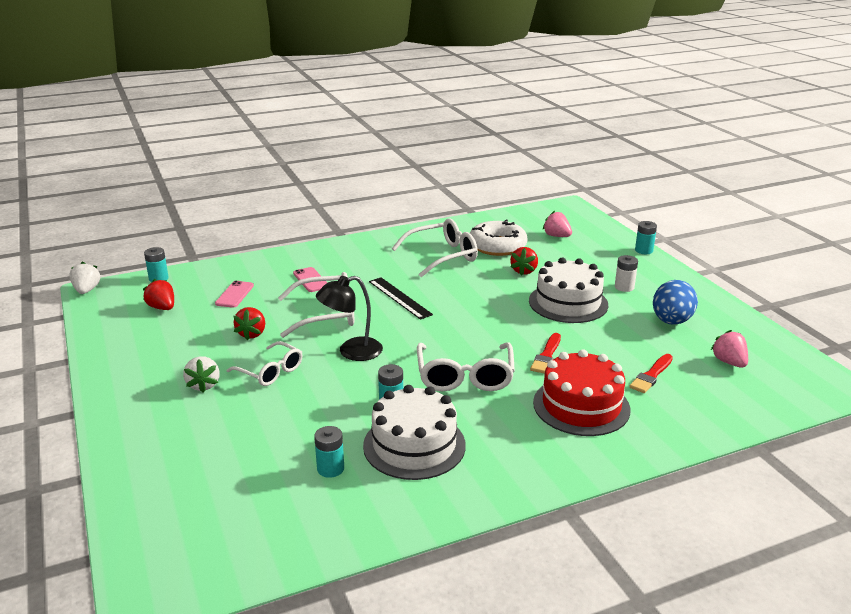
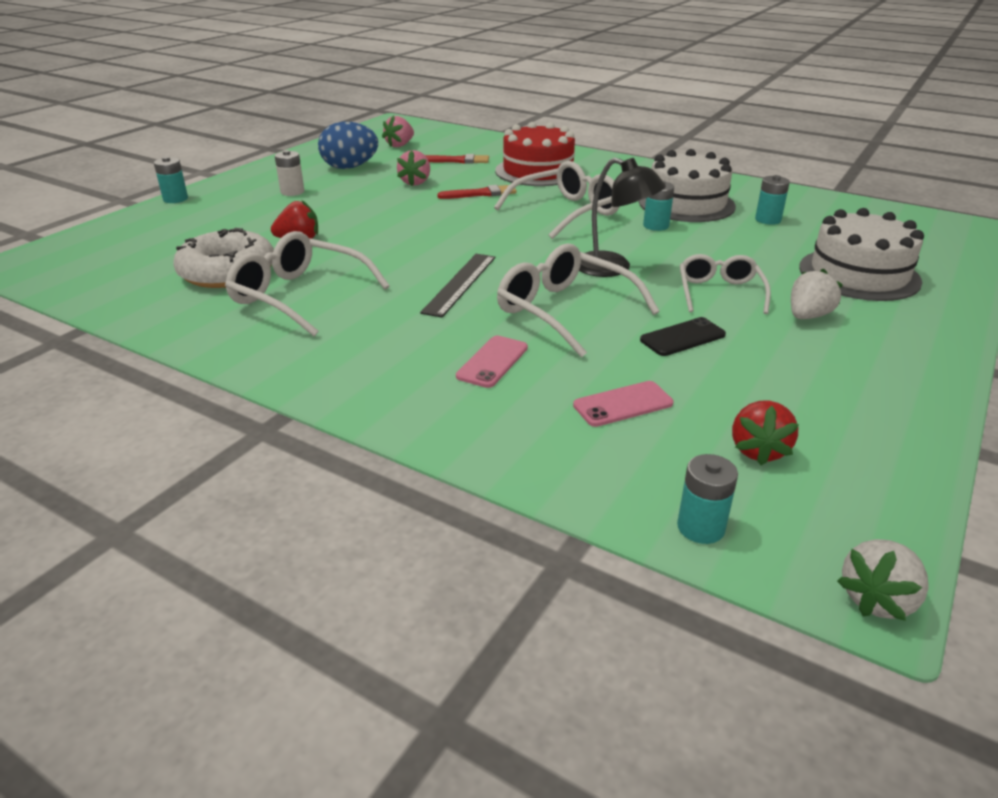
camera: 125 degrees left, 5 degrees up
(252, 334) = (682, 337): red strawberry -> black phone
(556, 236) = (159, 246): pink strawberry -> pink strawberry (415, 182)
(568, 303) = (360, 206): white cake -> white cake (859, 274)

